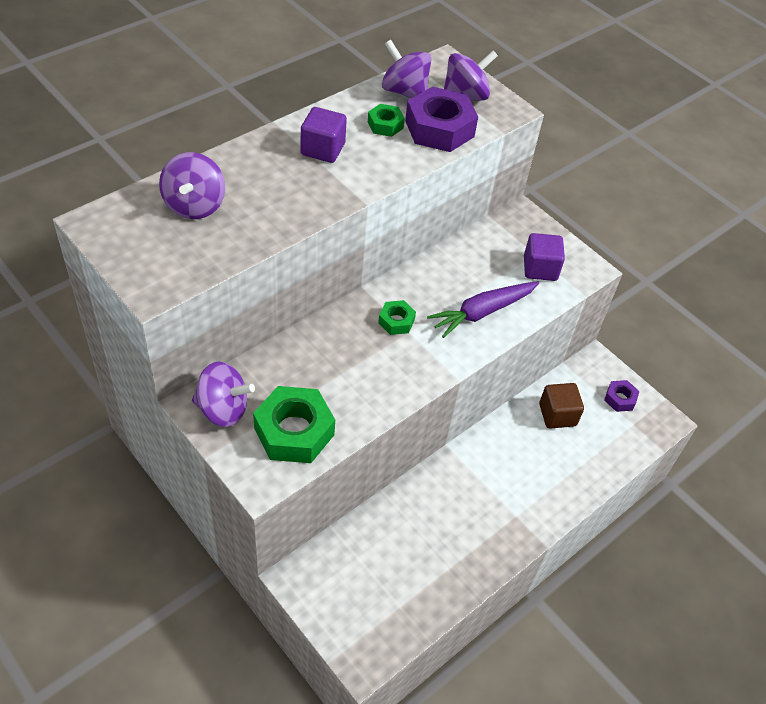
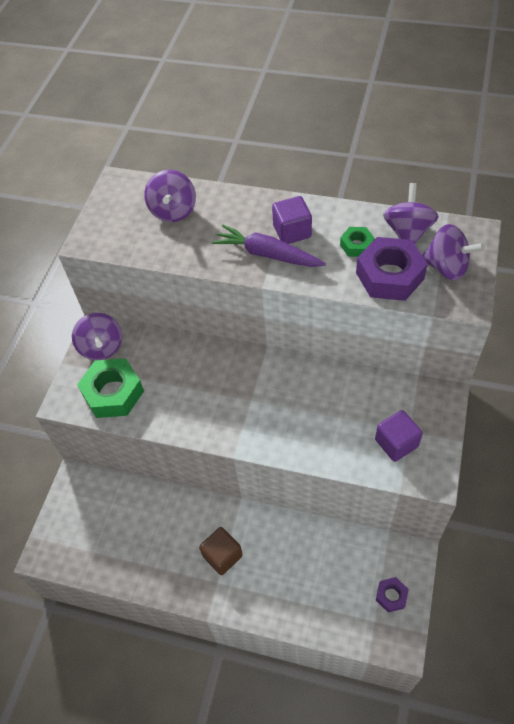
camera: 65 degrees right, 5 degrees up
(194, 205) = (173, 211): purple spinning top -> purple spinning top turned 60 degrees counterclockwise
(396, 321) = (253, 387): green nut -> none
(482, 312) = (311, 432): purple carrot -> purple carrot (267, 254)
(557, 415) = (332, 557): brown cube -> brown cube (222, 555)

